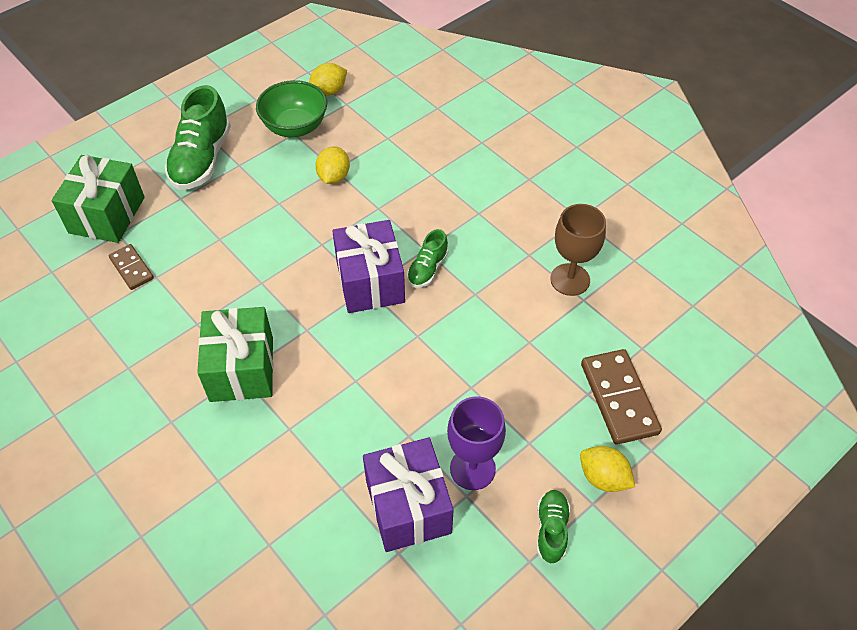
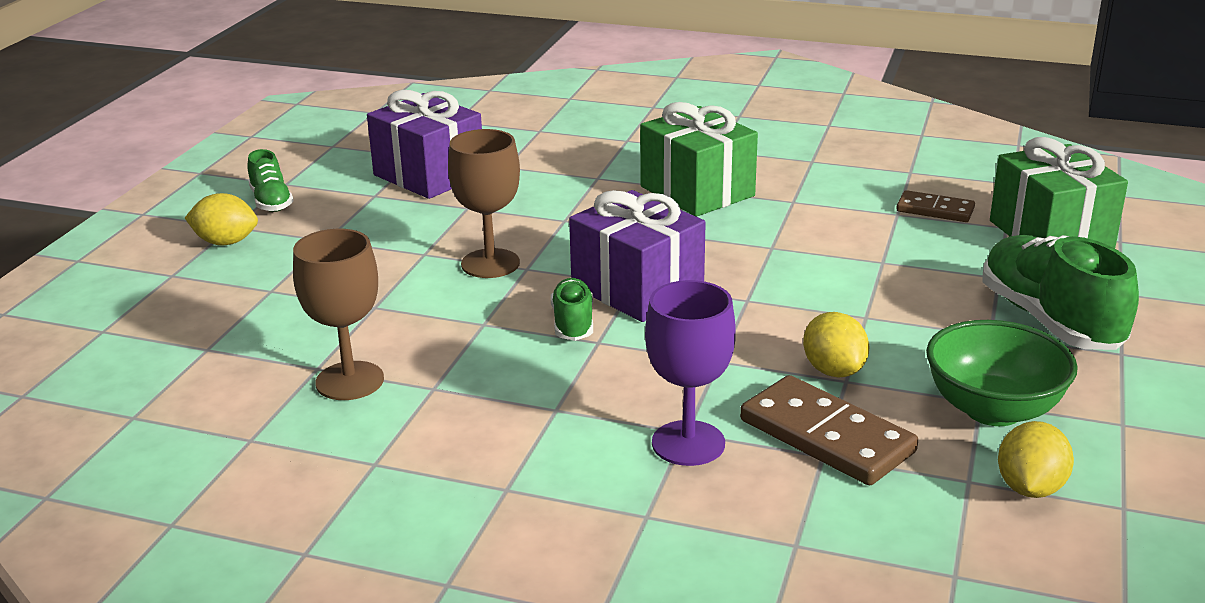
camera: 150 degrees right, 25 degrees down
(436, 351) = (490, 264): none -> brown goblet
(472, 468) = (379, 209): purple goblet -> purple goblet (688, 443)
(619, 398) = (226, 298): brown domino -> brown domino (826, 436)

